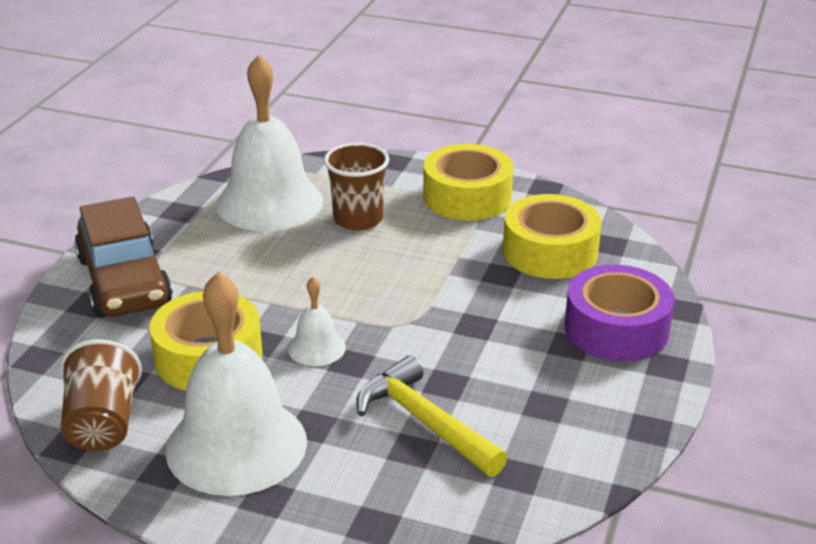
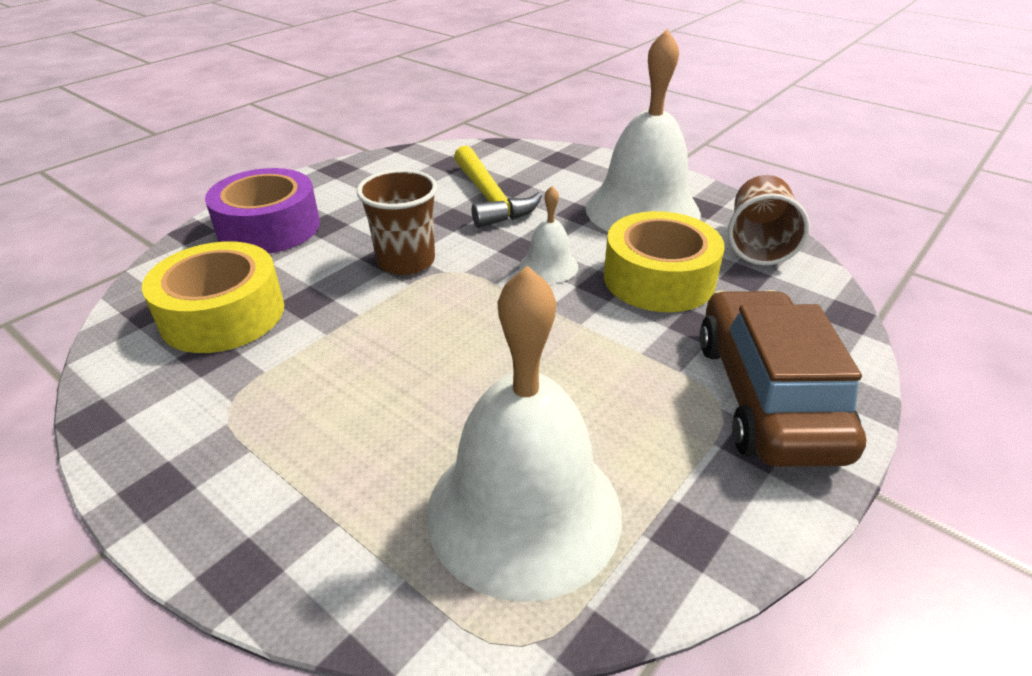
camera: 160 degrees left, 5 degrees up
(358, 219) = (405, 429): brown cup -> brown cup (406, 261)
(467, 197) = (215, 432): yellow tape -> none

